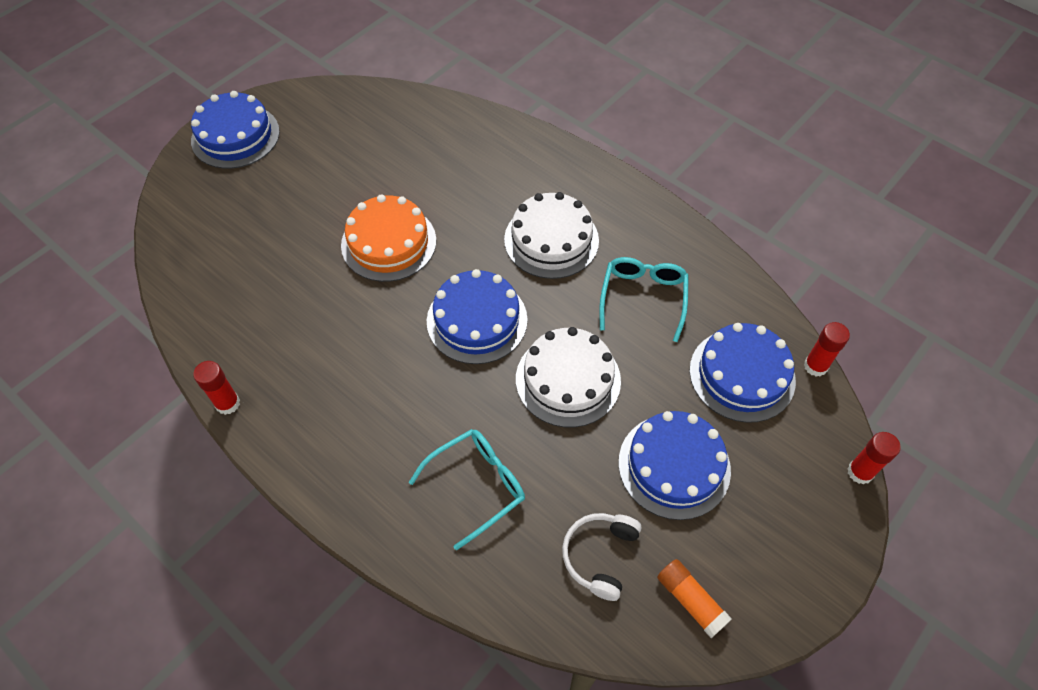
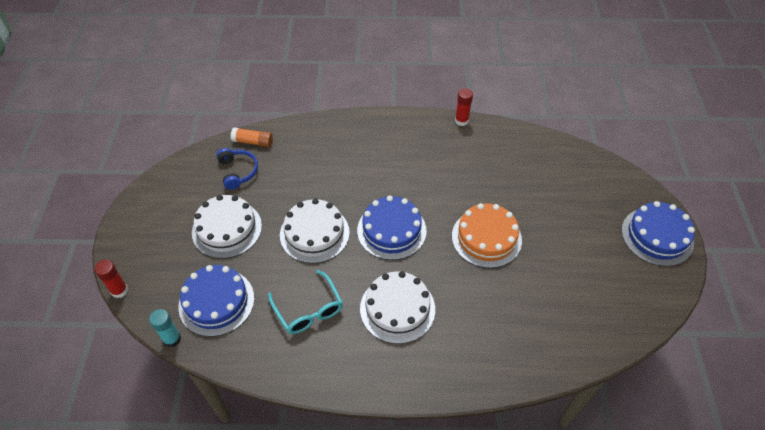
camera: 140 degrees right, 5 degrees down
(477, 486) = (317, 162): turquoise glasses -> none
(599, 555) = (238, 171): white headphones -> blue headphones
(674, 466) = (227, 229): blue cake -> white cake
(690, 600) = (184, 181): orange glue stick -> orange glue stick (253, 142)
(815, 366) = (172, 339): red glue stick -> turquoise glue stick

